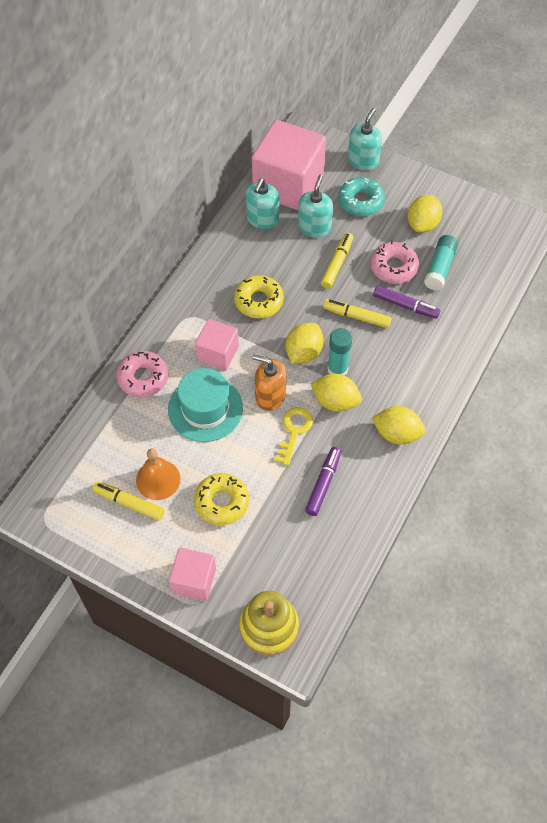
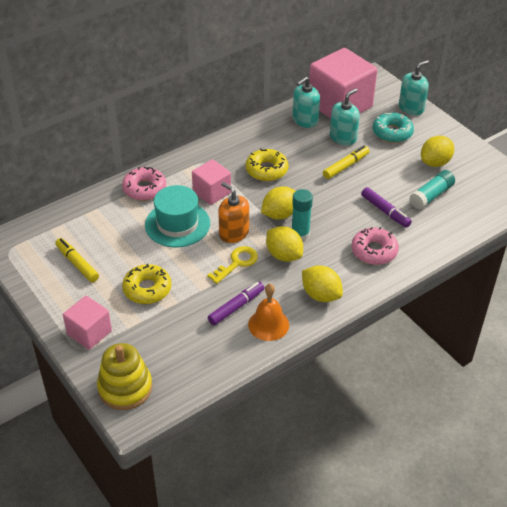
camera: 25 degrees right, 15 degrees down
(158, 479) = (109, 256): orange bell -> orange bell (268, 324)
(357, 317) = (339, 205): yellow marker -> none
(393, 267) = (391, 183): pink donut -> pink donut (374, 251)

